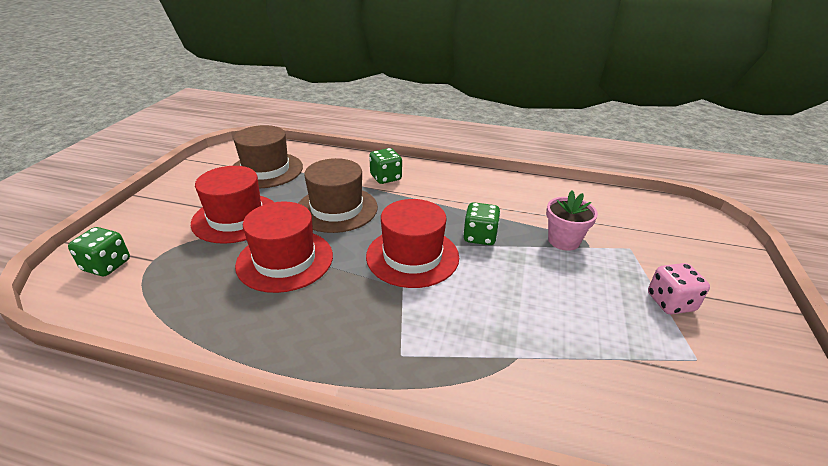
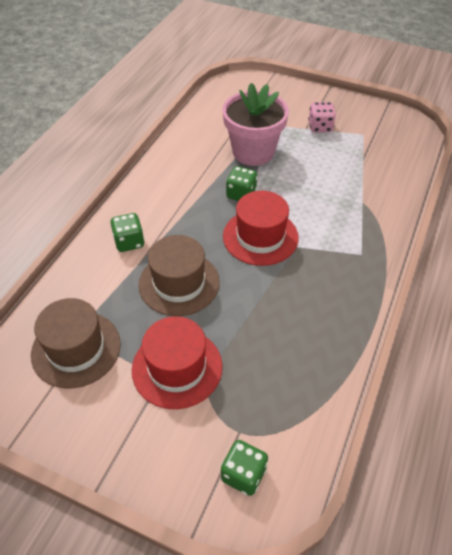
camera: 80 degrees left, 15 degrees up
(285, 260) = (254, 321): red hat -> none
(563, 241) = (253, 152): pink flower pot -> pink flower pot, size x1.77

